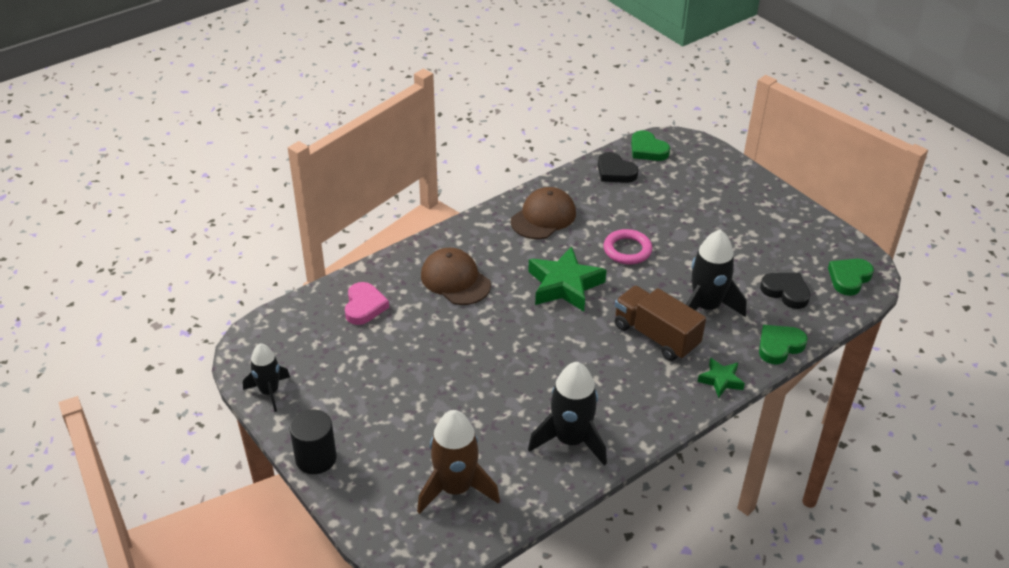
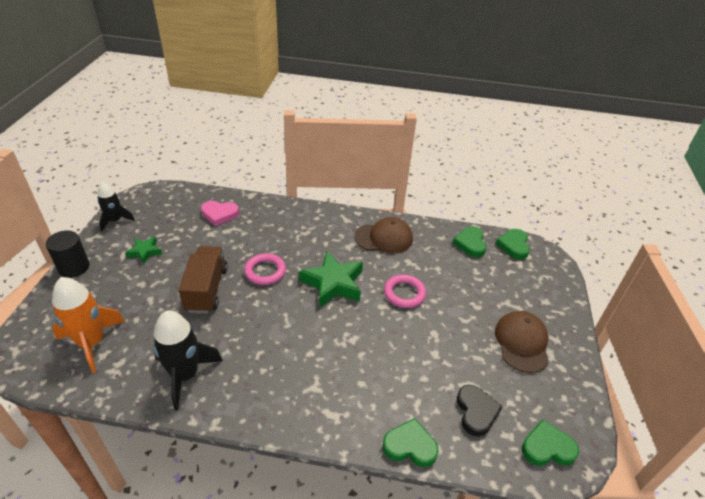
camera: 45 degrees right, 0 degrees up
(364, 306) = (219, 214): pink heart -> pink heart turned 45 degrees clockwise
(455, 280) = (282, 235): brown cap -> brown cap (522, 343)
(455, 488) = (92, 343): brown rocket -> orange rocket
(495, 320) = (265, 271): none -> pink ring
(615, 172) = (470, 244): black heart -> green heart
(656, 336) = (336, 360): brown truck -> brown truck (206, 289)
(706, 307) = (399, 371): black rocket -> none
(721, 380) = (330, 429): green star -> green star (145, 252)

